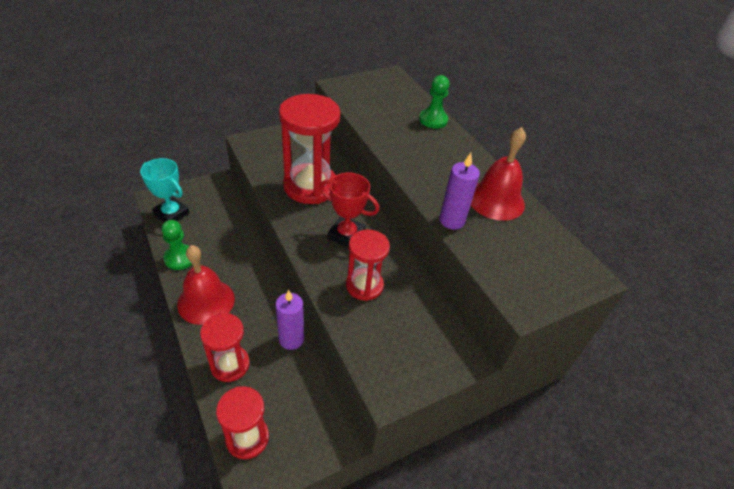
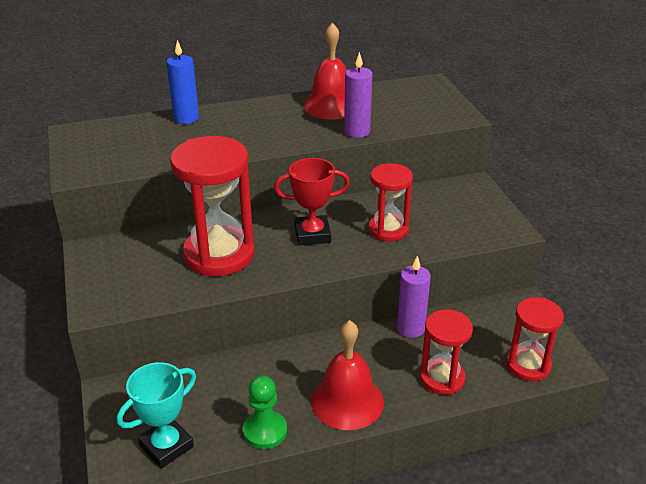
camera: 75 degrees left, 10 degrees down
(346, 235) = (312, 234): red trophy -> red trophy turned 45 degrees clockwise
(433, 120) = (186, 118): green pawn -> blue candle

